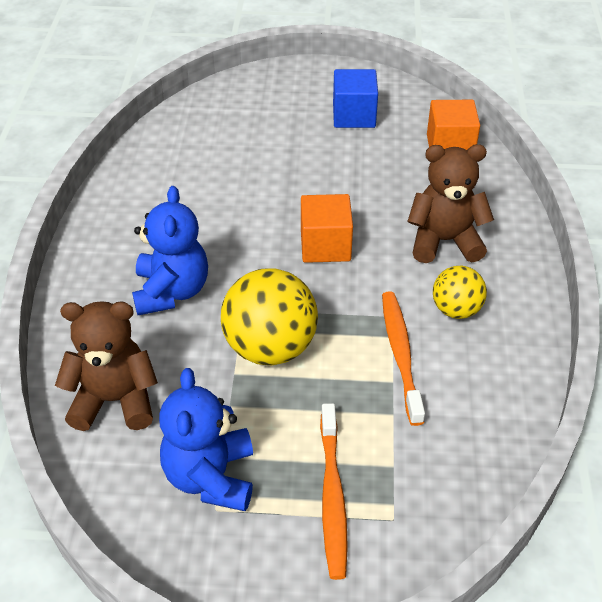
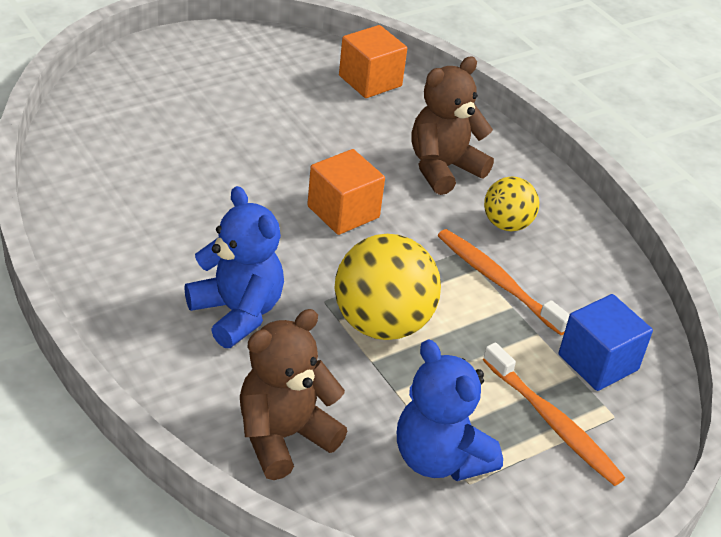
camera: 40 degrees left, 5 degrees down
(354, 115) = (252, 78): blue cube -> blue cube (598, 362)

